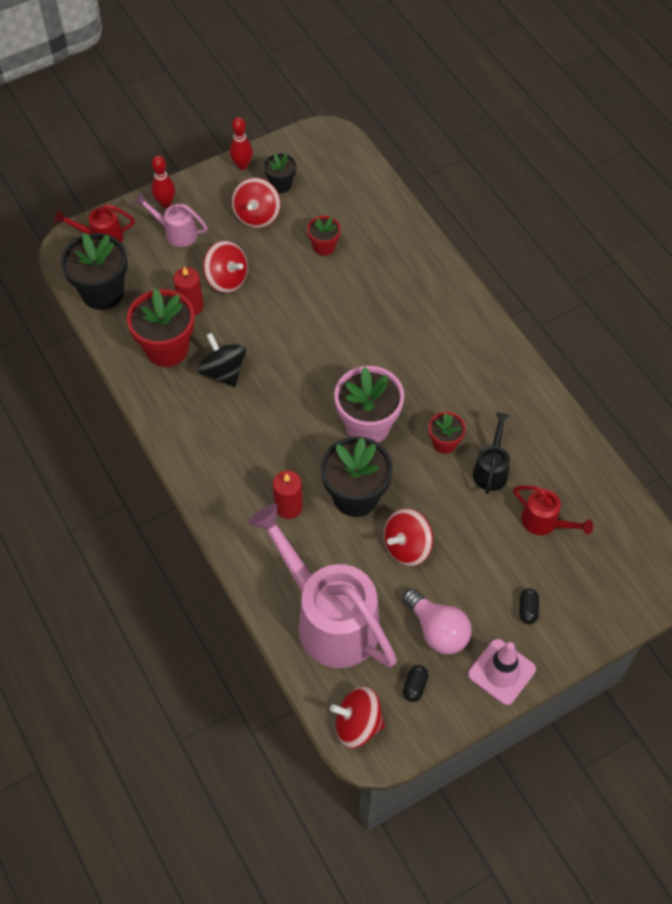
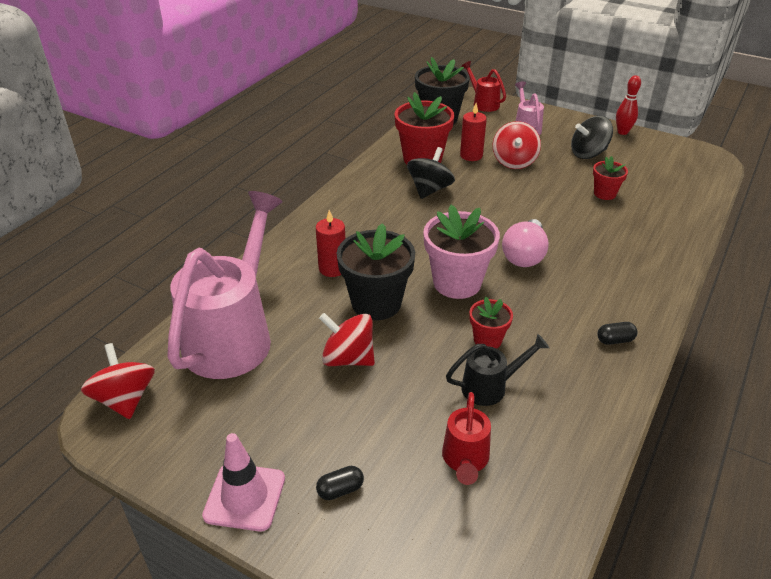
camera: 60 degrees right, 20 degrees down
(165, 203) = (544, 115): red bowling pin -> none
(257, 216) = (588, 154): red spinning top -> black spinning top
(281, 184) = (632, 153): black flower pot -> none
(415, 686) = (189, 427): black capsule -> black capsule (615, 340)
(437, 630) = (266, 419): pink light bulb -> pink light bulb (524, 255)

